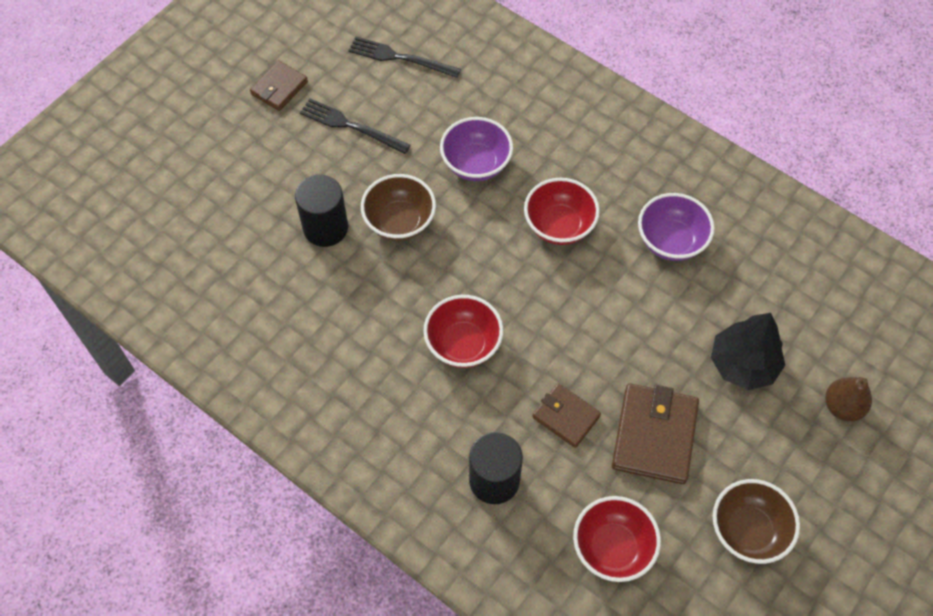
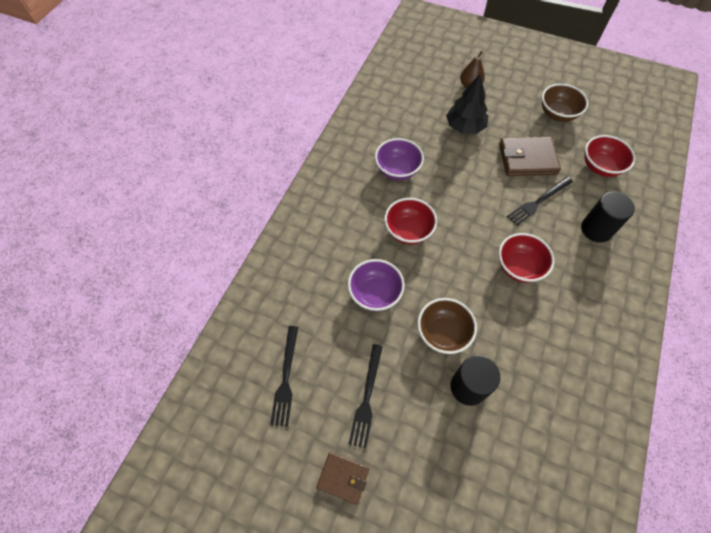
camera: 105 degrees left, 0 degrees up
(566, 417) = (538, 202): brown wallet -> black fork

